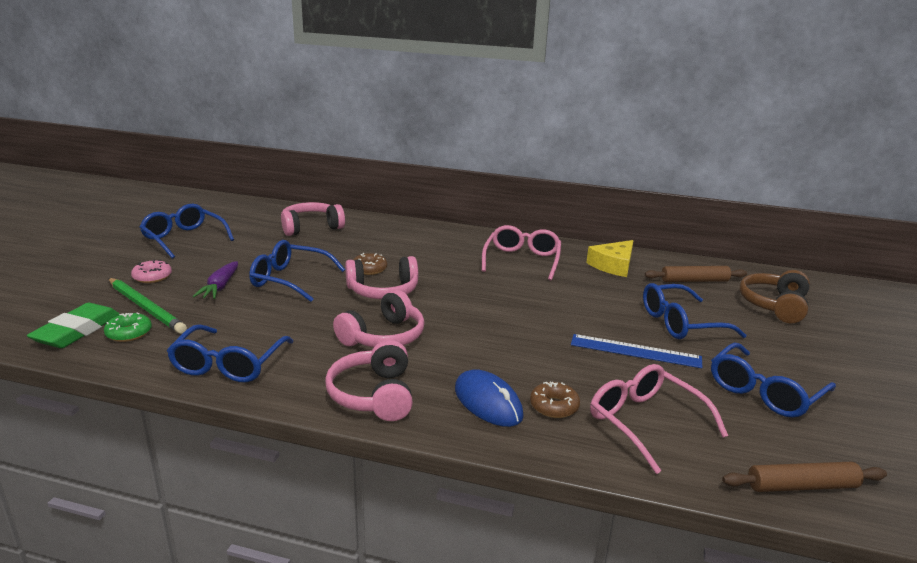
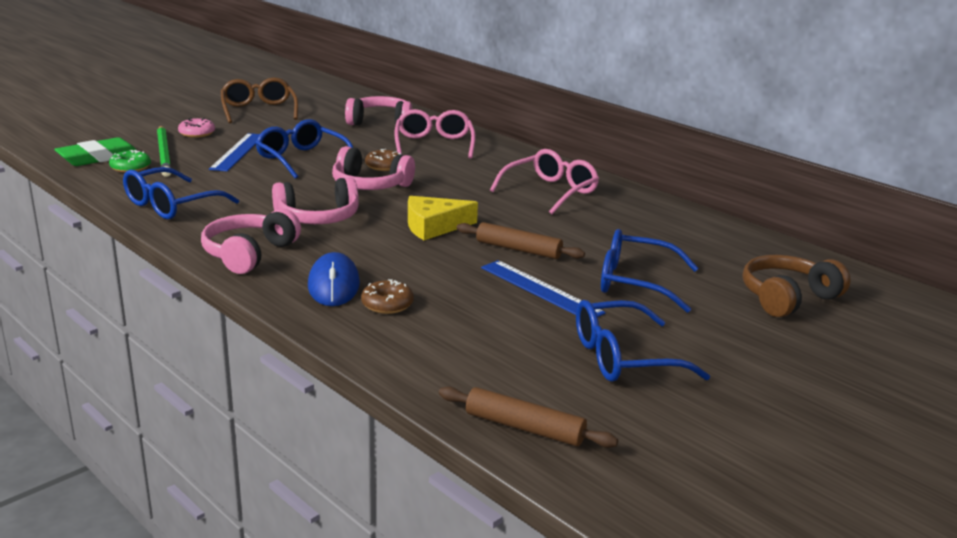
camera: 30 degrees right, 0 degrees up
(184, 239) = (259, 110): blue glasses -> brown glasses
(220, 287) = (238, 152): purple carrot -> blue ruler
(613, 265) = (649, 218): yellow cheese -> yellow cheese (434, 226)
(645, 422) = (452, 339): pink glasses -> pink glasses (434, 144)
(694, 280) = (726, 253): brown rolling pin -> brown rolling pin (518, 249)

